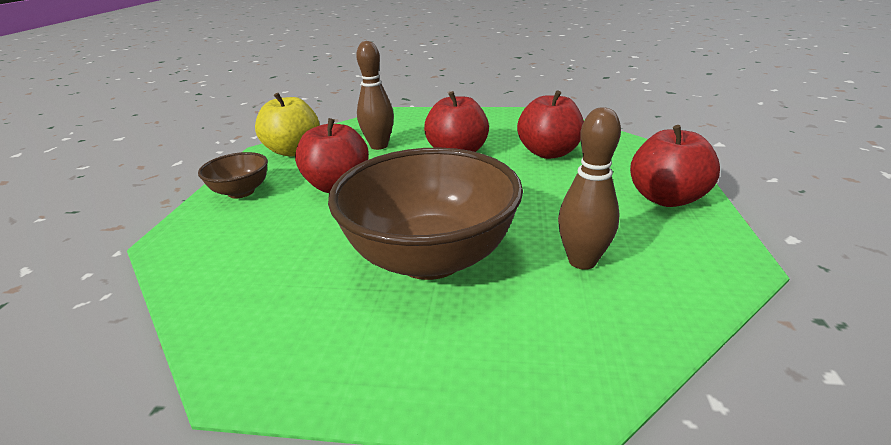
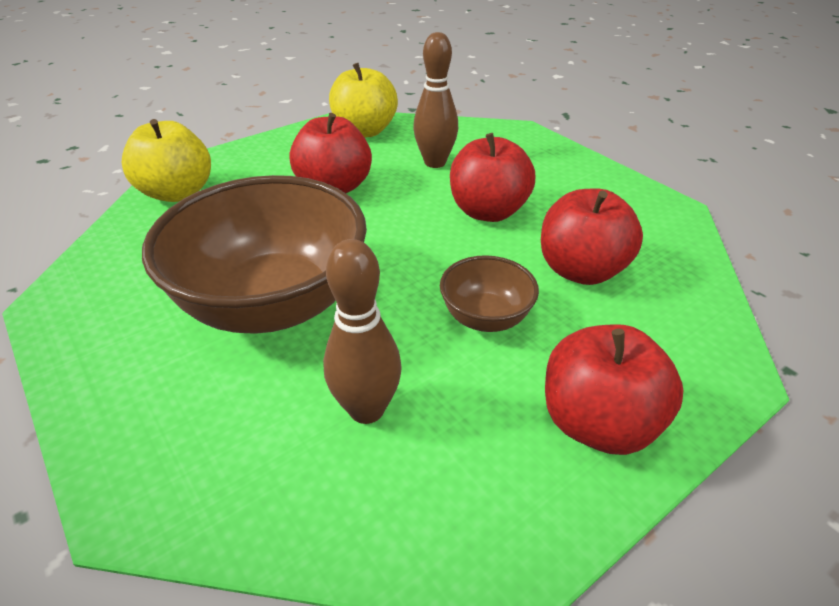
camera: 45 degrees right, 10 degrees up
(204, 251) = (177, 193): none -> yellow apple
(241, 192) = (271, 153): brown bowl -> brown bowl (485, 318)

